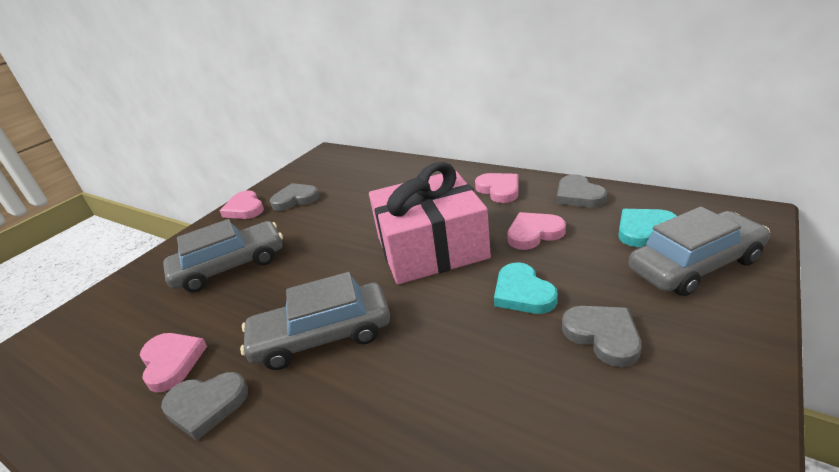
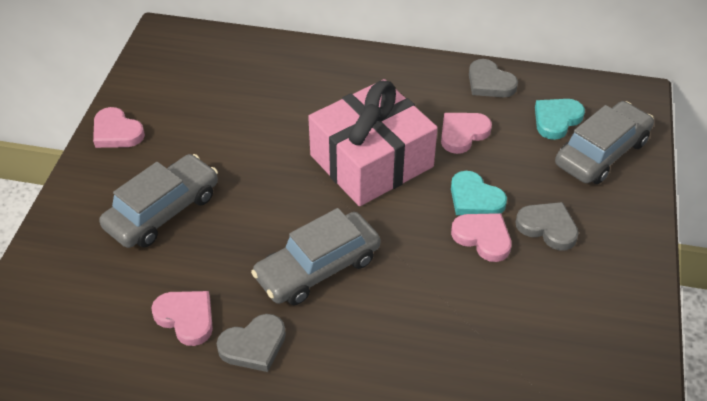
camera: 25 degrees left, 15 degrees up
(295, 199) = (175, 113): grey heart -> none
(499, 190) = (409, 81): pink heart -> pink heart (483, 238)

